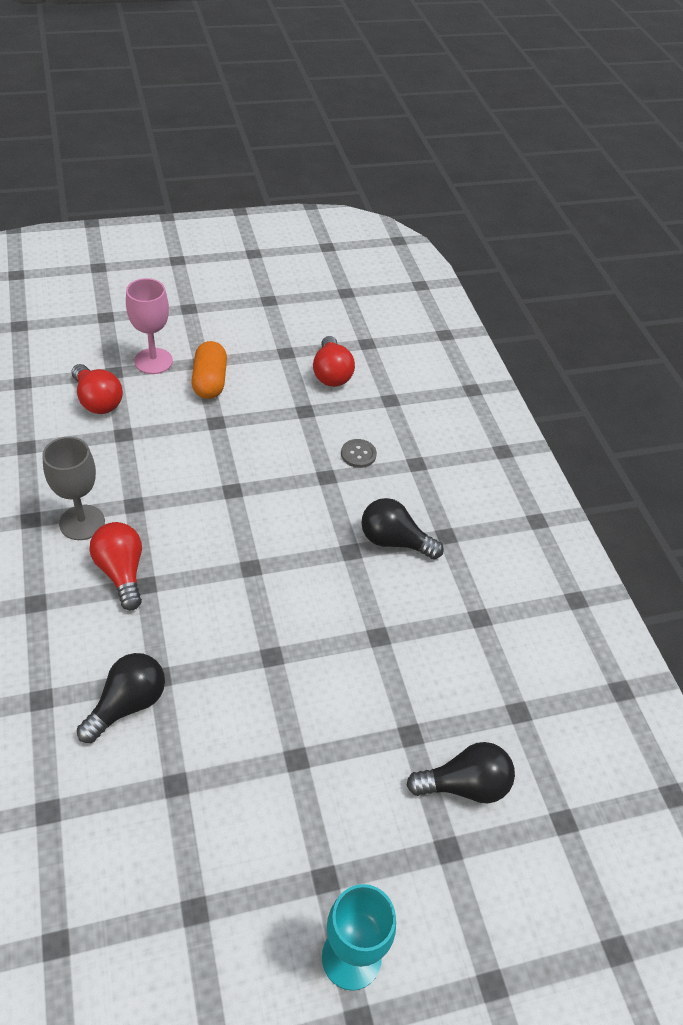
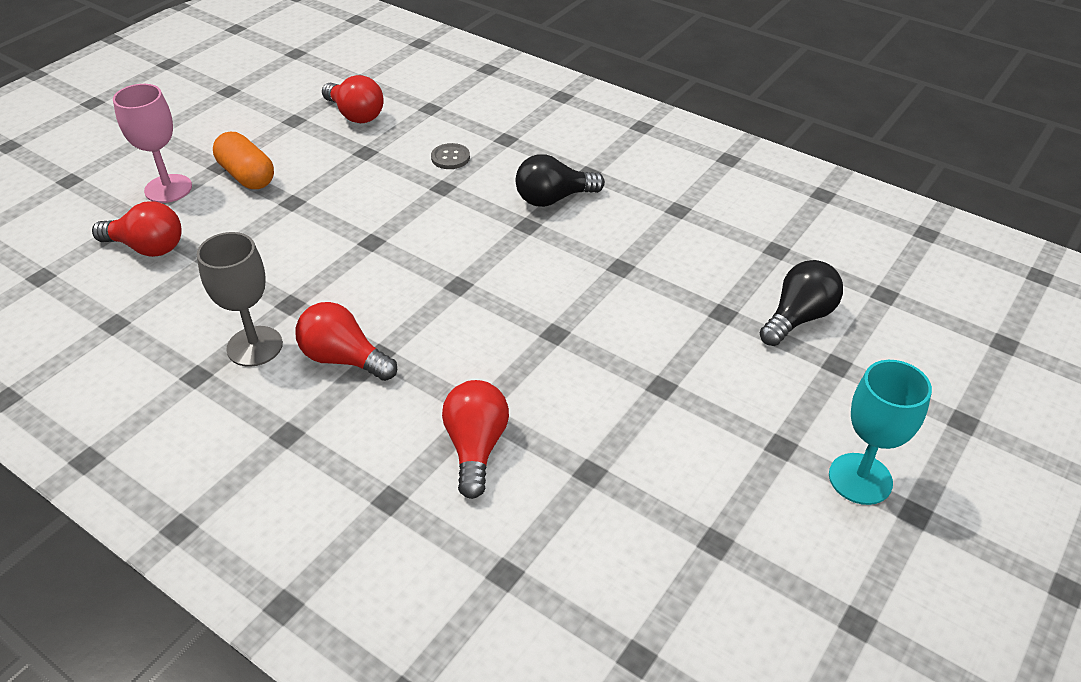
camera: 35 degrees left, 5 degrees down
(128, 704) = (476, 447): black light bulb -> red light bulb

